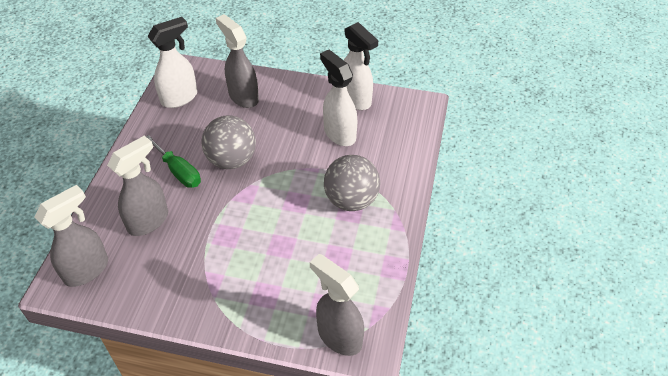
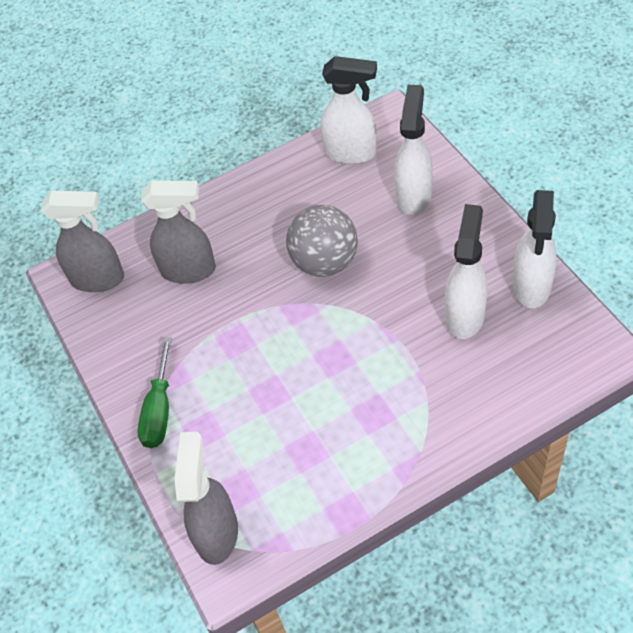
camera: 55 degrees right, 5 degrees up
(179, 171) = (265, 237): green screwdriver -> green screwdriver (159, 410)
(243, 97) = (414, 195): grey spray bottle -> white spray bottle
(351, 200) = (389, 402): grey ball -> none

